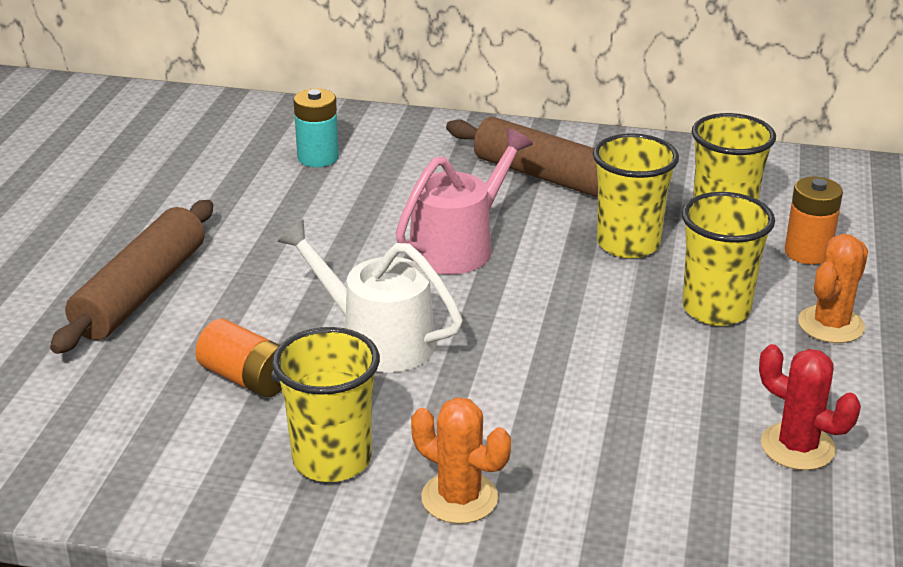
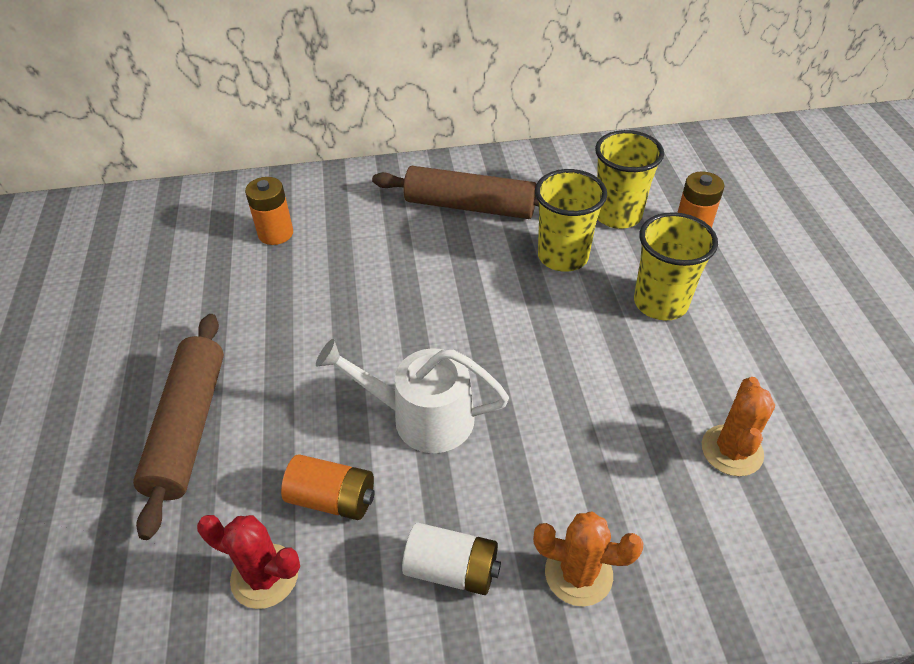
camera: 20 degrees left, 15 degrees up
(318, 158) = (275, 233): turquoise battery -> orange battery
(332, 460) = (452, 569): yellow cup -> white battery
(459, 246) = (436, 295): pink watering can -> none
(797, 447) = (793, 423): red cactus -> red cactus (265, 576)
(831, 325) = (746, 294): orange cactus -> orange cactus (732, 450)

